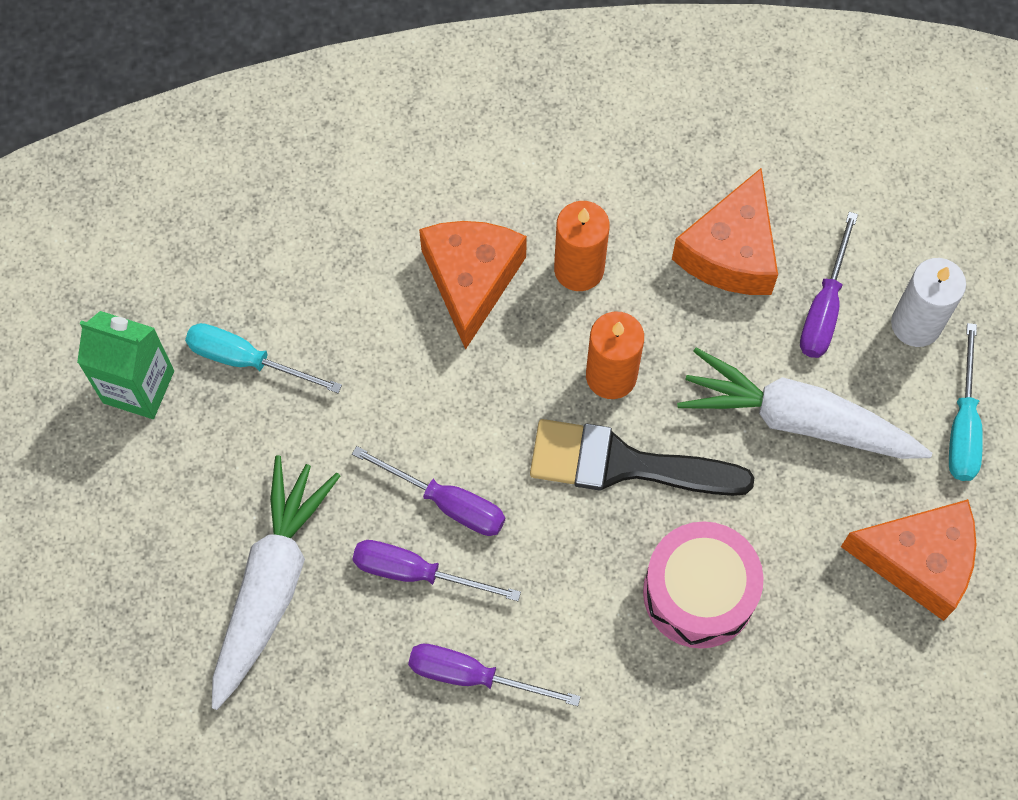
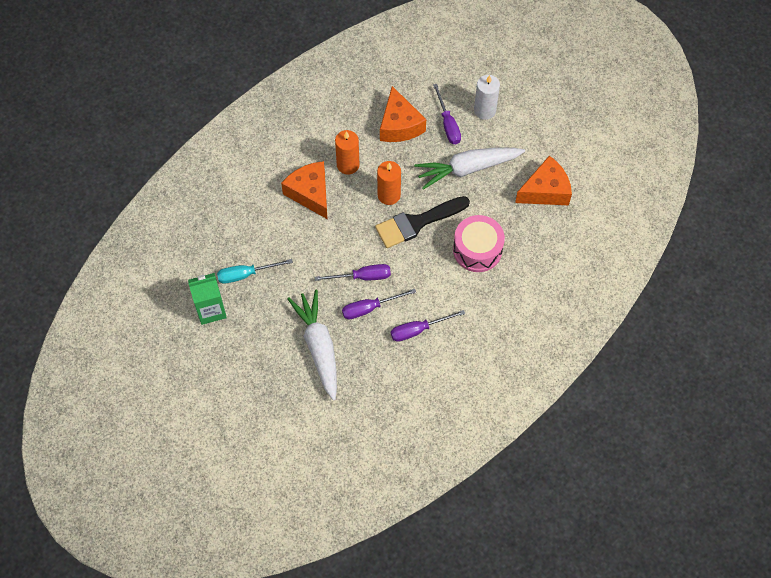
camera: 35 degrees left, 5 degrees down
(963, 425) = (526, 135): turquoise screwdriver -> none

